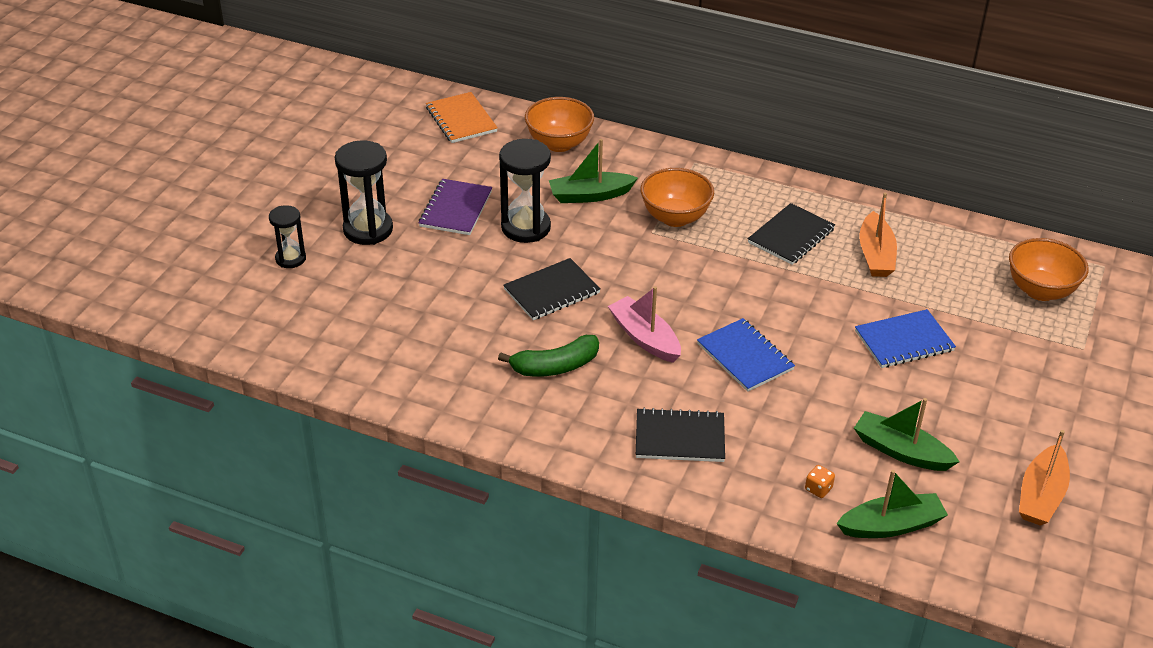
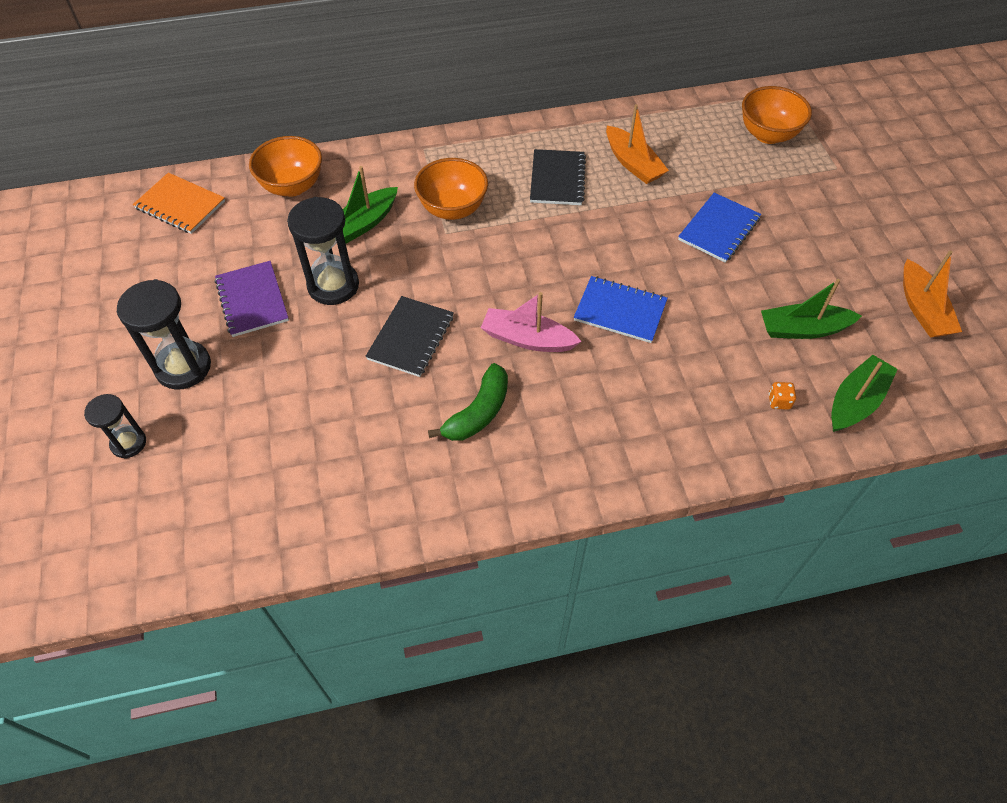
camera: 35 degrees left, 15 degrees up
(680, 437) = (638, 420): black notebook -> none

